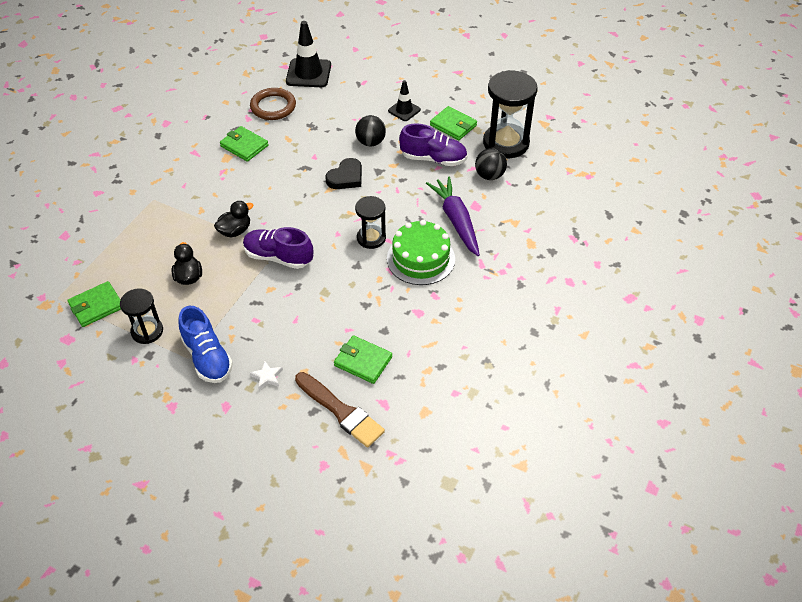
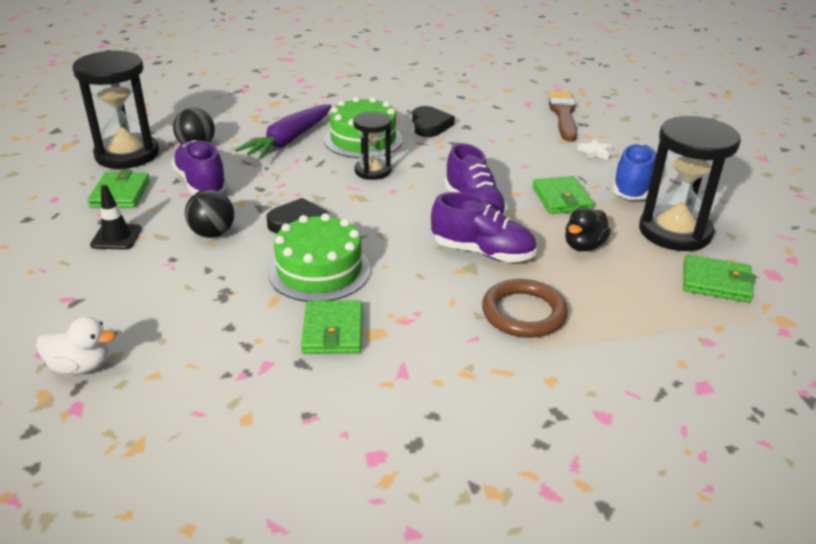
camera: 130 degrees left, 15 degrees down
(147, 331) = (674, 232): black hourglass -> black hourglass, size x1.74
(235, 231) = (482, 252): black duck -> purple shoe
(273, 107) = (211, 355): brown ring -> brown ring (523, 313)
(293, 163) = (319, 270): none -> green cake
(308, 73) = (81, 366): black traffic cone -> white duck
(363, 361) = (509, 123): green wallet -> green wallet (561, 198)
(407, 309) = (430, 125): none -> black heart

